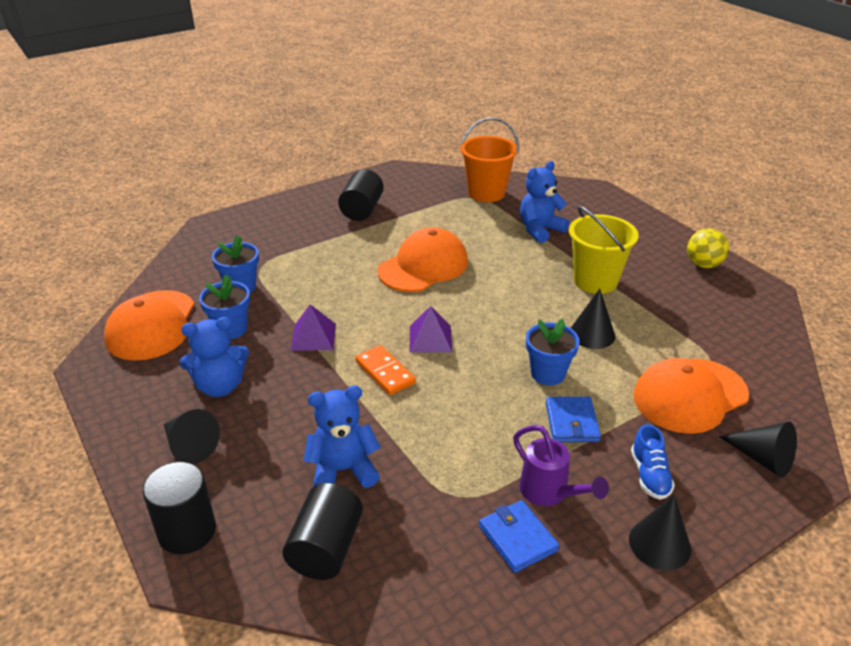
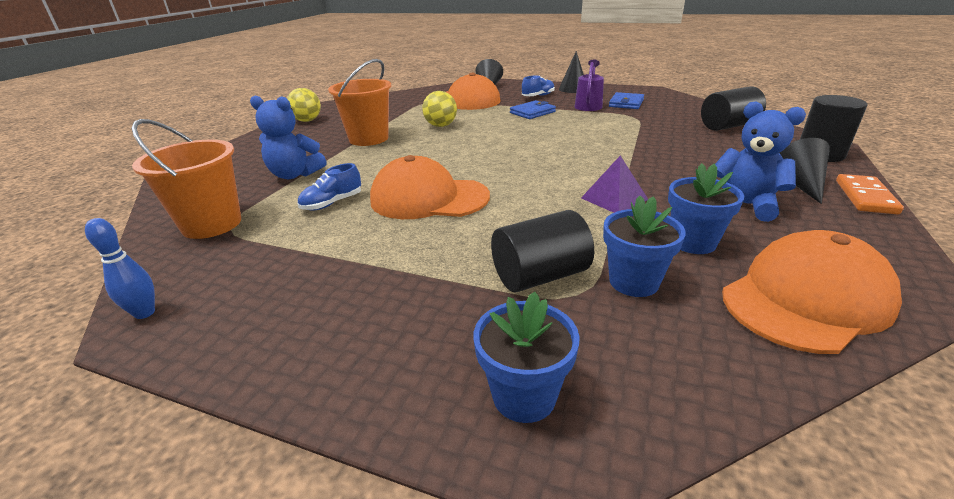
camera: 125 degrees left, 5 degrees down
(343, 470) = (686, 140): blue teddy bear -> none
(362, 210) = (328, 292): black cylinder -> black cylinder (540, 276)
(385, 372) = (592, 159): orange domino -> orange domino (865, 197)
(408, 171) = (144, 313): none -> blue bowling pin
(430, 339) = (529, 160): purple pyramid -> none
(465, 232) = (332, 203): none -> blue shoe
(548, 373) = (502, 125): blue flower pot -> blue flower pot (524, 396)
(592, 334) = (441, 126): black cone -> yellow ball
(595, 281) = (368, 139): yellow bucket -> orange bucket

